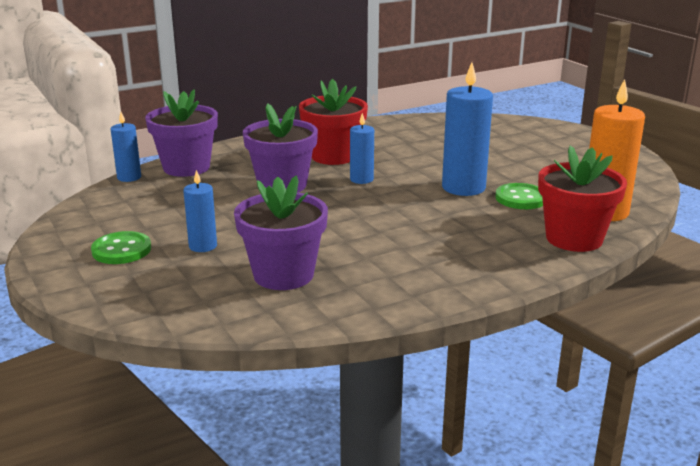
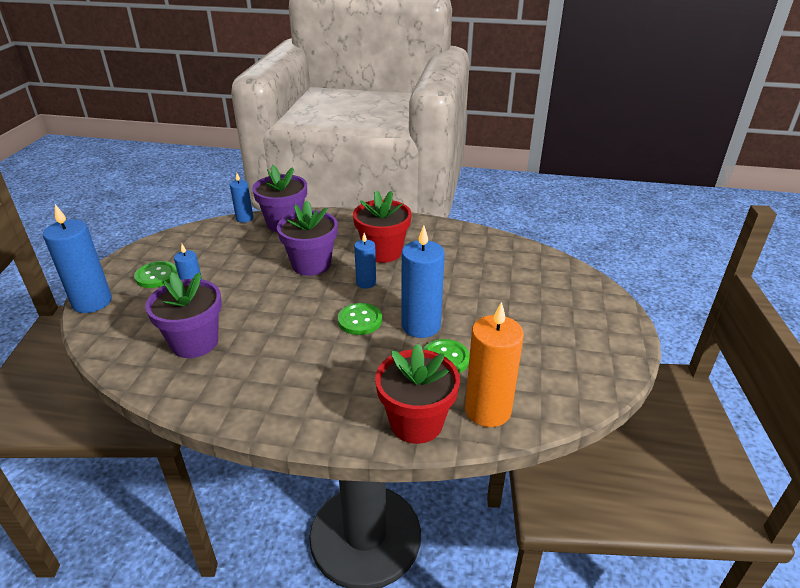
camera: 40 degrees right, 10 degrees up
(84, 297) = (92, 302): none -> blue candle
(407, 203) = (360, 320): none -> green button

